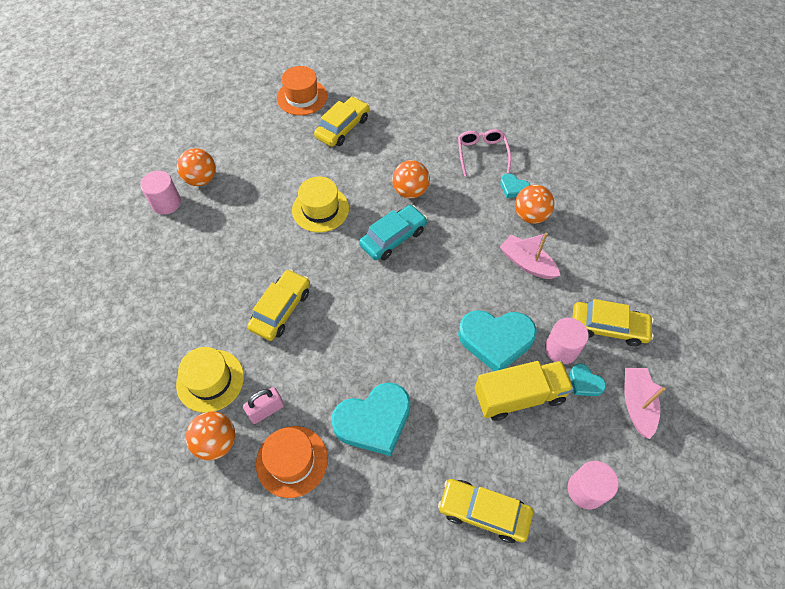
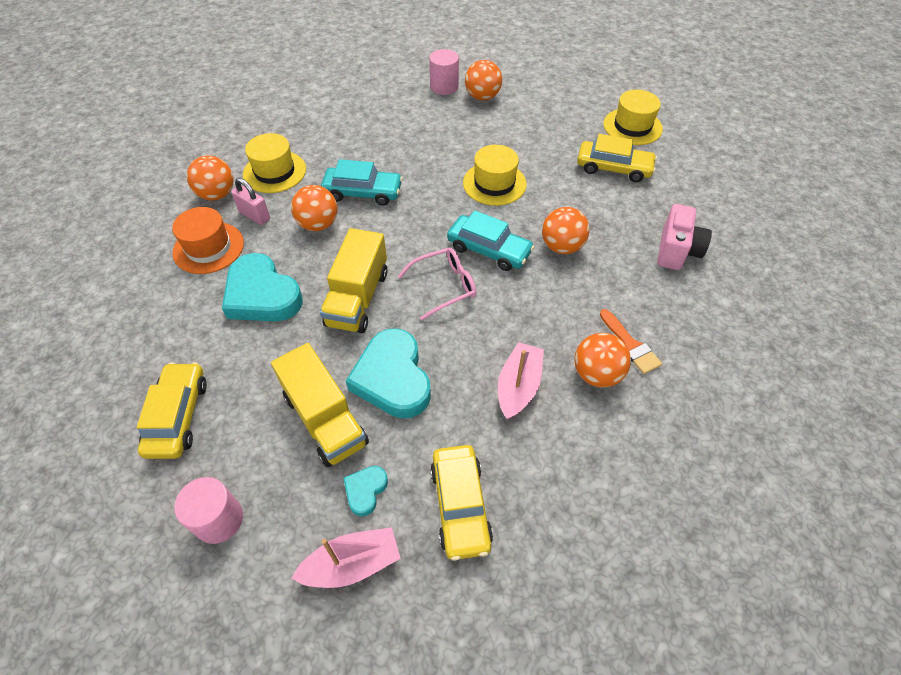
camera: 70 degrees right, 5 degrees down
(281, 309) = (363, 192): yellow car -> turquoise car
(302, 97) = (632, 126): orange hat -> yellow hat
(305, 356) = (318, 224): none -> orange ball
(407, 345) = (357, 298): none -> yellow truck
(442, 129) = (677, 251): none -> pink camera
(482, 154) = (664, 299): pink glasses -> pink glasses (444, 286)
(513, 188) = (630, 345): turquoise heart -> orange brush
(561, 349) = (405, 452): pink cylinder -> none

